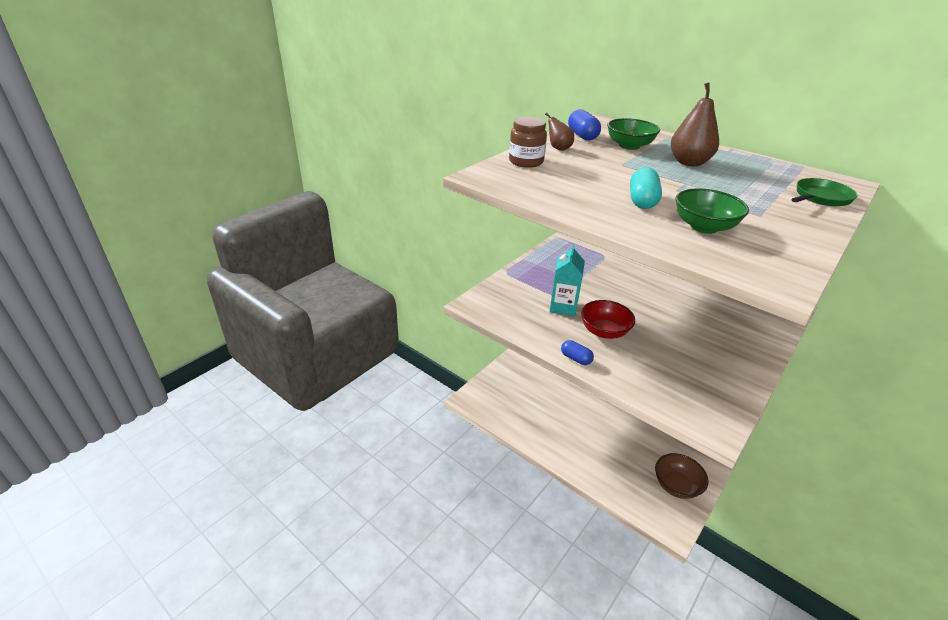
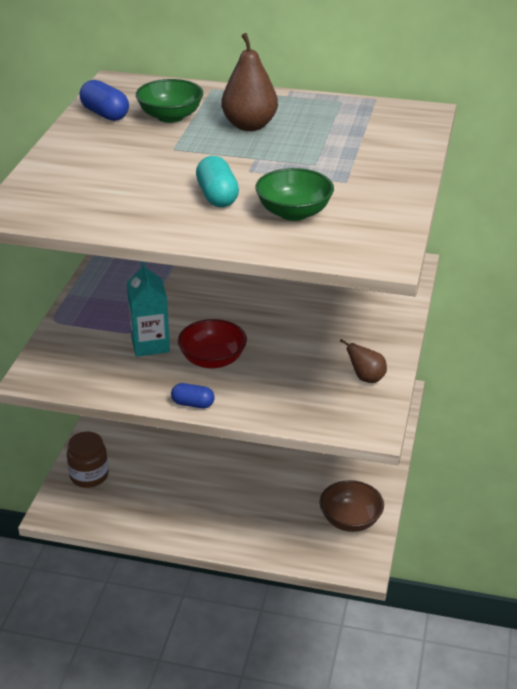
camera: 25 degrees left, 0 degrees up
(526, 162) = (55, 175): brown jar -> brown jar (89, 476)
(558, 148) = (85, 143): brown pear -> brown pear (366, 378)
(820, 197) = (400, 140): green pan -> none

